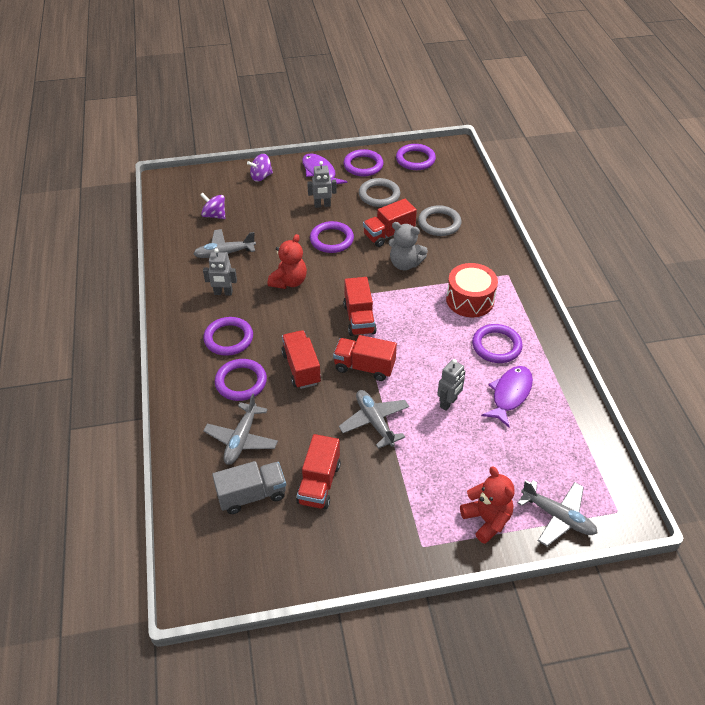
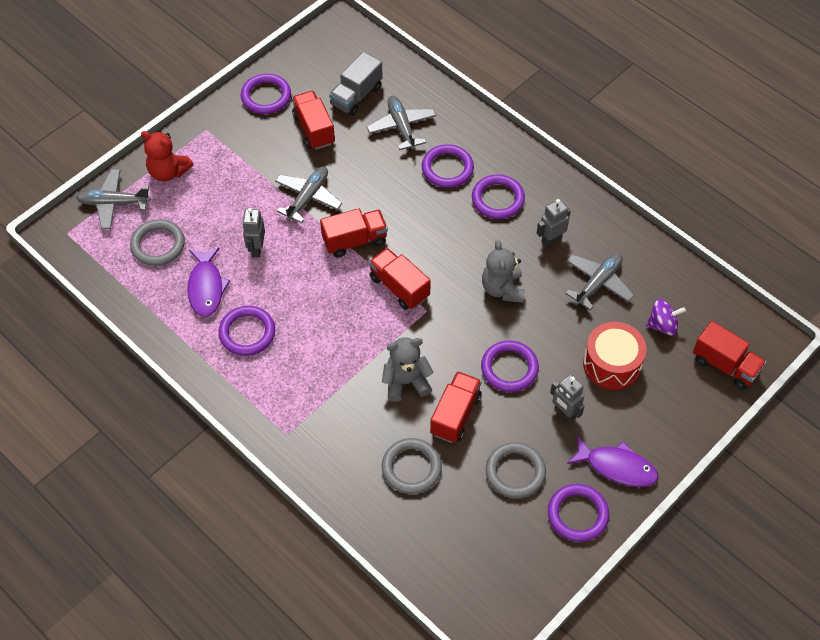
camera: 145 degrees right, 10 degrees up
(261, 177) = (675, 414): purple spinning top -> none
(289, 282) = (502, 289): red teddy bear -> grey teddy bear
(301, 368) = (408, 208): red truck -> red truck (725, 365)
(322, 205) = (564, 413): grey robot -> grey robot turned 90 degrees counterclockwise
(374, 422) = (308, 197): grey plane -> grey plane turned 90 degrees counterclockwise
(415, 159) = (523, 570): purple ring -> purple ring (266, 96)
(470, 300) = (306, 374): red drum -> red drum (612, 364)
(533, 452) = (158, 245): none -> grey ring

